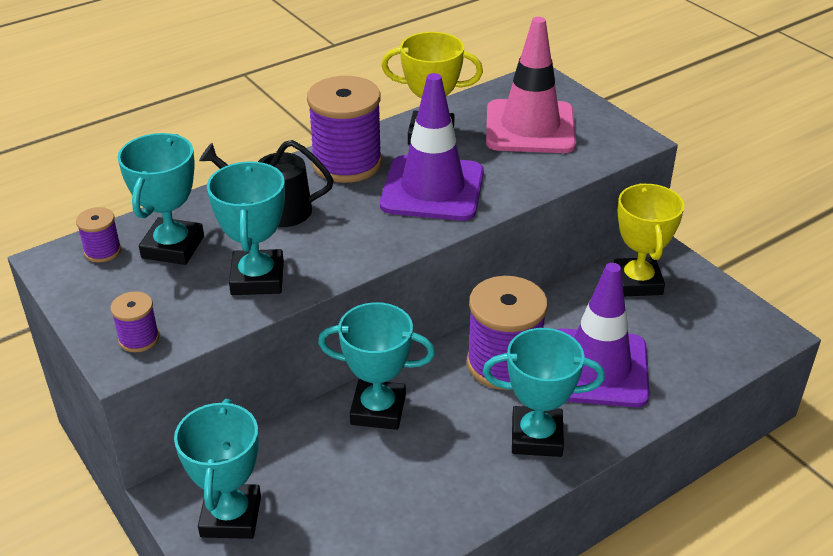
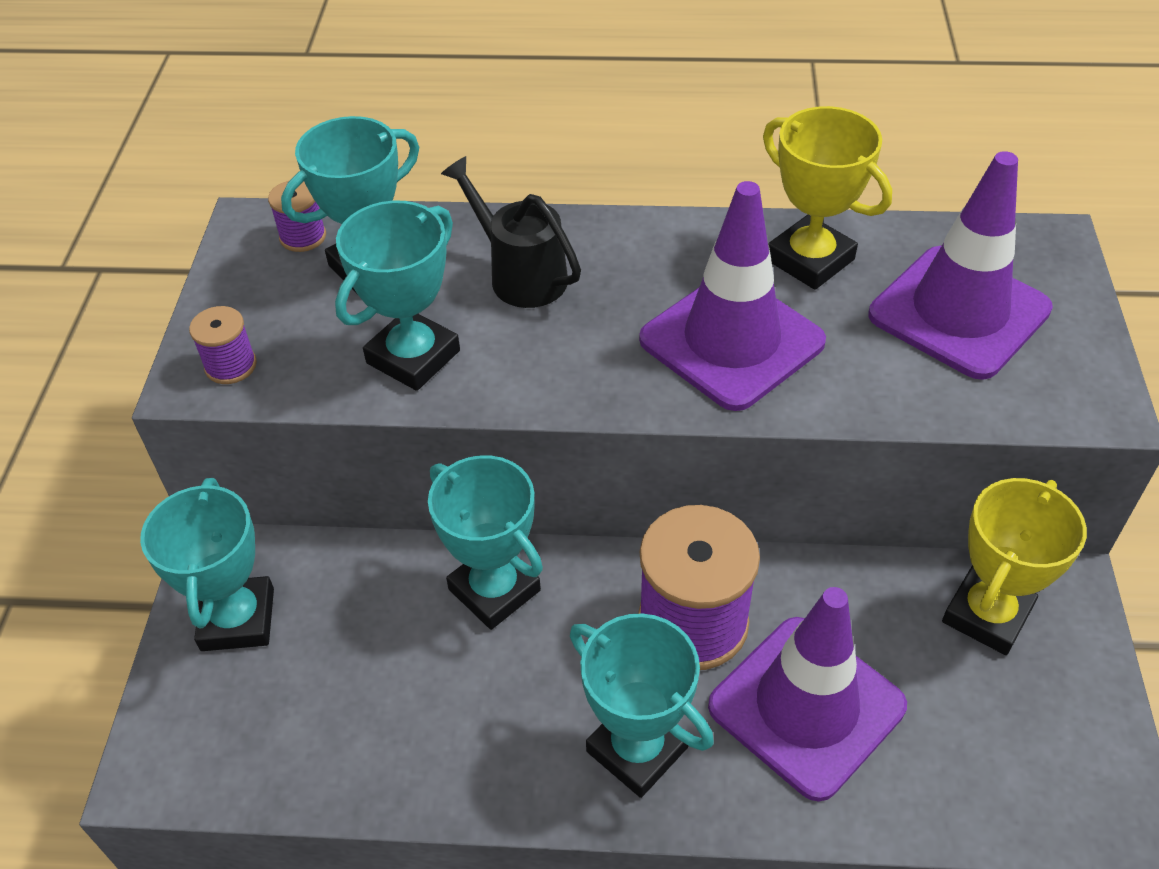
camera: 40 degrees right, 10 degrees up
(231, 516) = (238, 619): turquoise trophy -> turquoise trophy turned 45 degrees counterclockwise
(347, 163) = (664, 251): purple spool -> none
(530, 127) = (959, 312): pink traffic cone -> purple traffic cone

